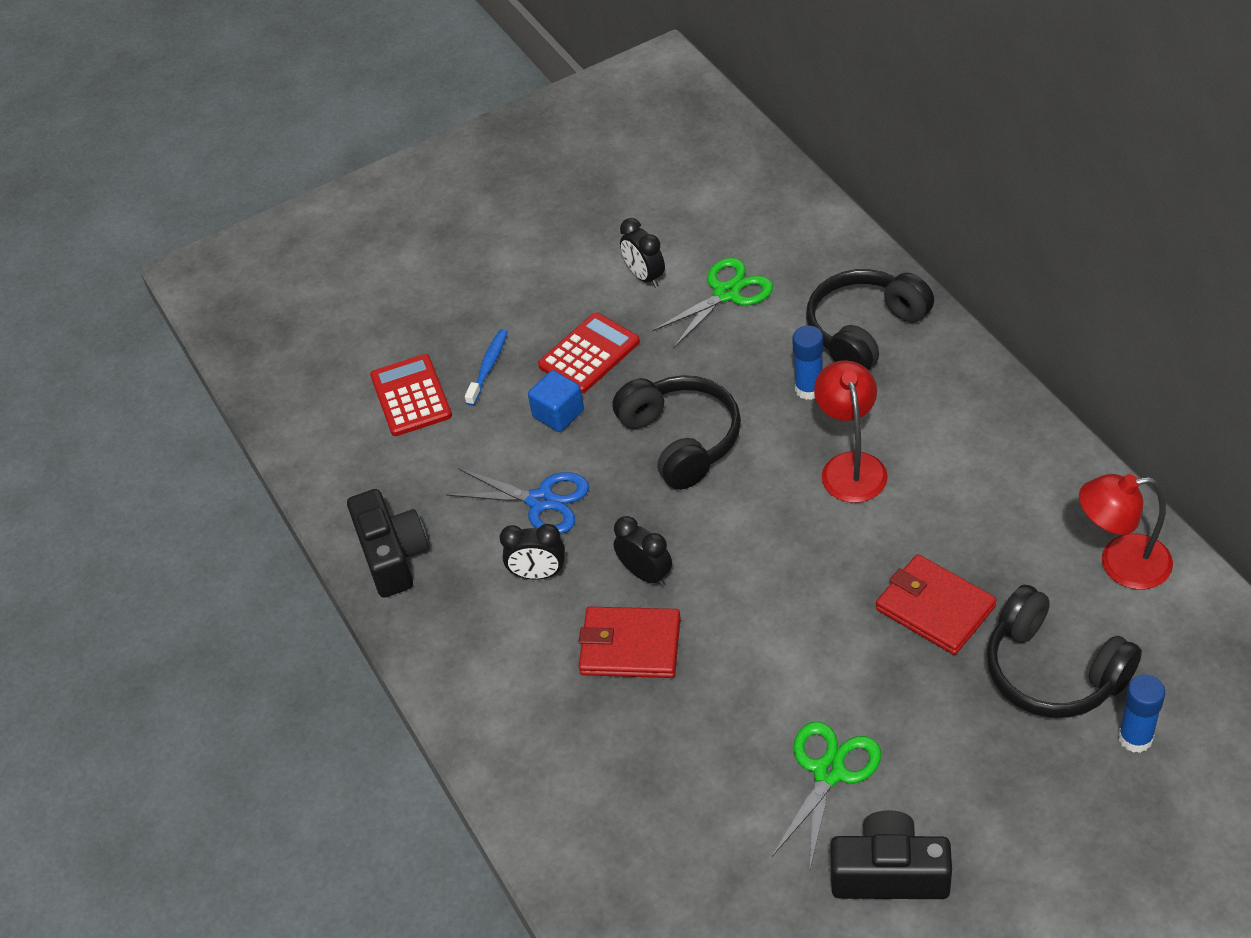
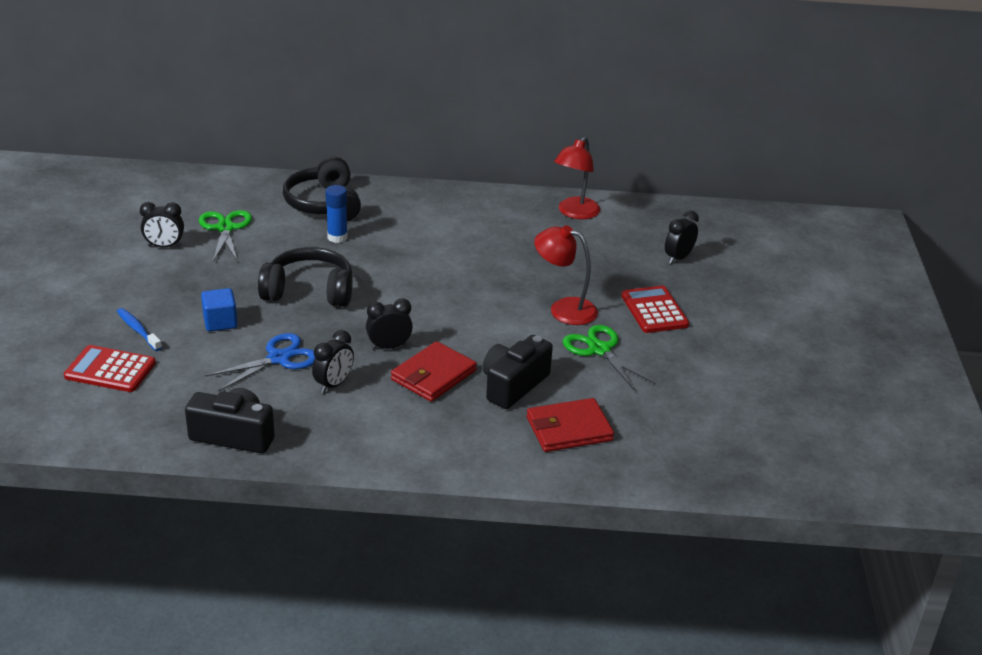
camera: 65 degrees left, 15 degrees down
(589, 354) = (191, 291): red calculator -> red calculator (654, 310)
(850, 466) = (409, 250): red lamp -> red lamp (564, 309)
(889, 873) = (682, 361): black camera -> black camera (513, 385)
(935, 608) = (535, 271): red wallet -> red wallet (569, 429)
(1053, 671) = (615, 259): black headphones -> none
(1135, 738) = (678, 258): blue glue stick -> black clock

